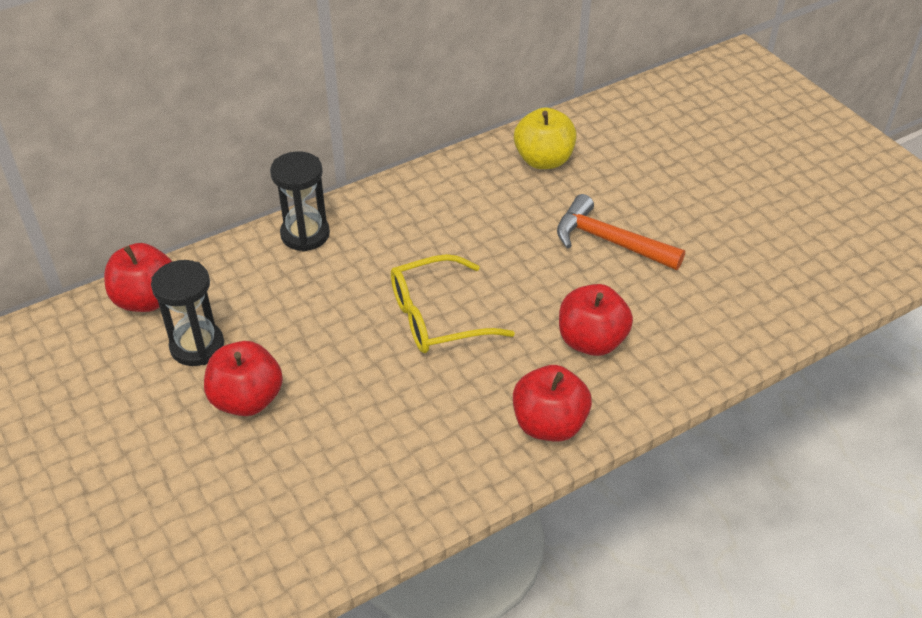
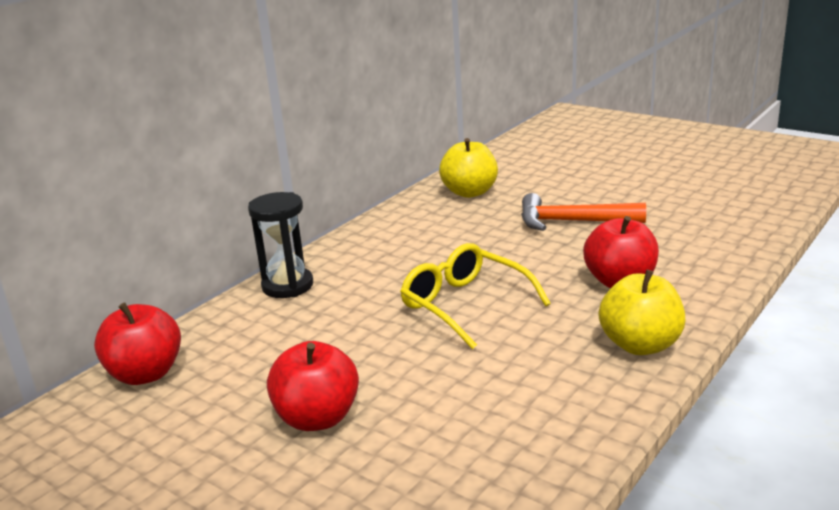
camera: 20 degrees left, 20 degrees down
(197, 346) = (229, 393): black hourglass -> none
(437, 317) = (465, 305): yellow glasses -> yellow glasses turned 90 degrees clockwise
(549, 424) = (640, 345): red apple -> yellow apple

